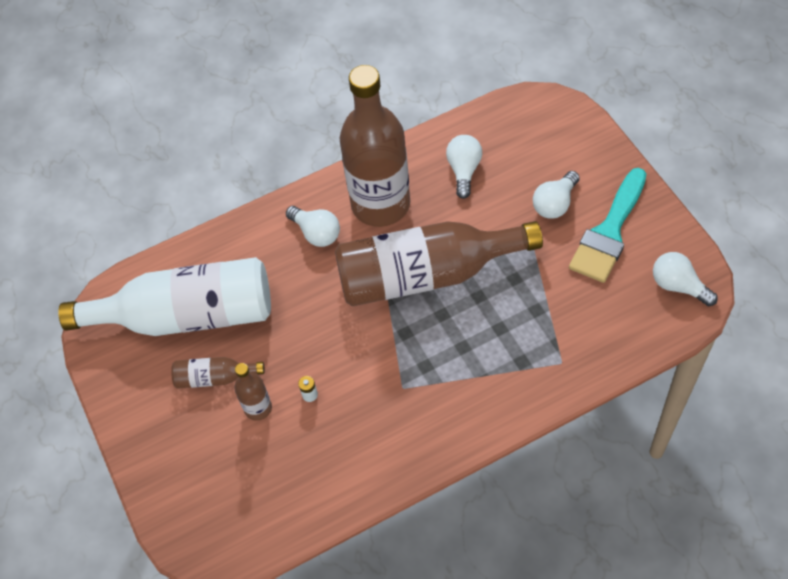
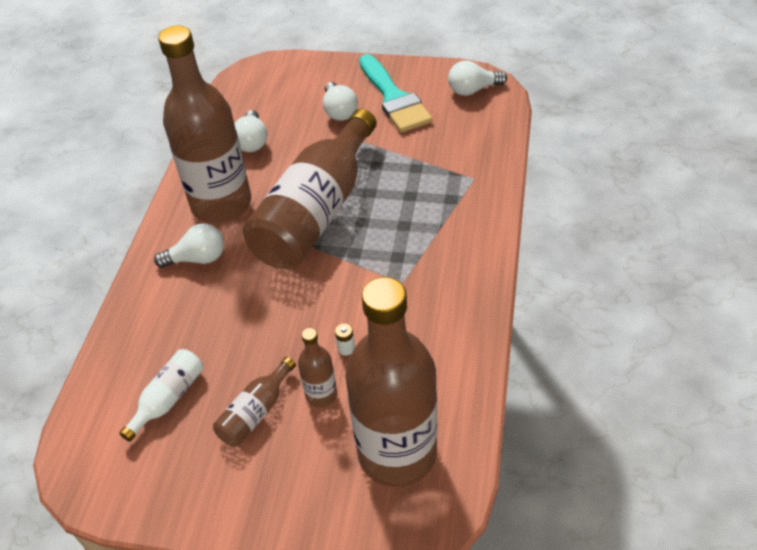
camera: 55 degrees left, 10 degrees down
(187, 316) = (168, 398): white bottle -> white bottle, size x0.43
(245, 493) = (397, 453): none -> brown bottle
(464, 170) = (252, 141): white light bulb -> white light bulb turned 135 degrees counterclockwise

